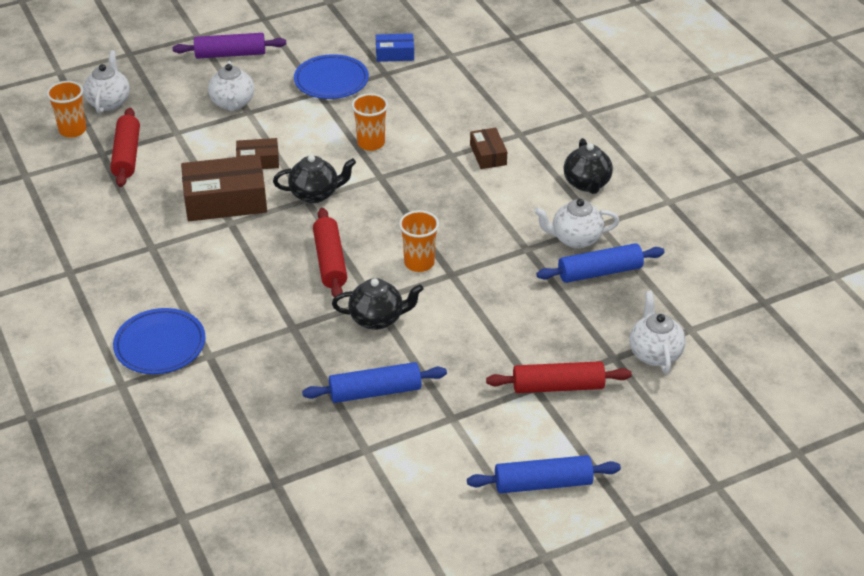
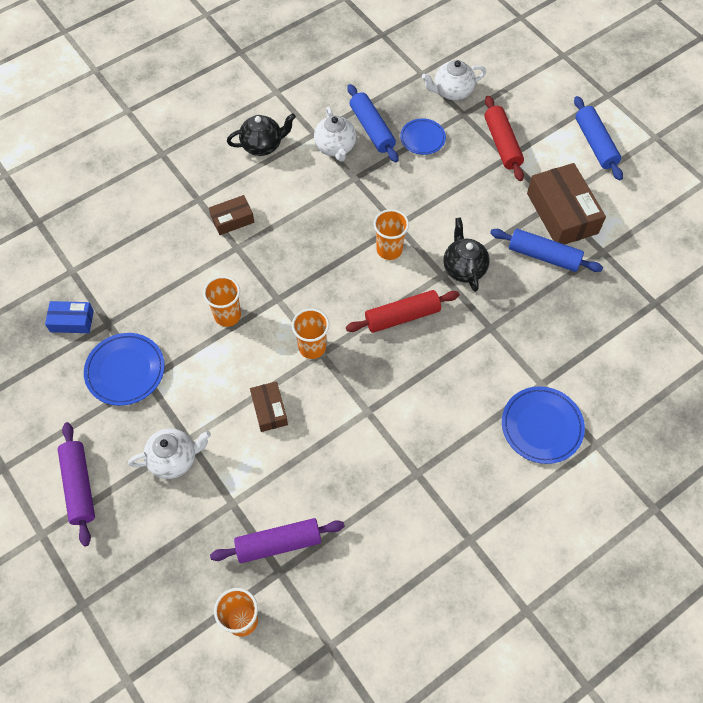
camera: 100 degrees left, 20 degrees up
(109, 102) = (183, 596): white teapot -> none
(127, 155) = (278, 543): red rolling pin -> purple rolling pin
(225, 200) = (335, 424): brown box -> brown box (562, 213)
(315, 194) = (312, 347): black teapot -> orange cup
(375, 392) = (543, 256): blue rolling pin -> blue rolling pin turned 45 degrees counterclockwise
(395, 54) = (72, 321): blue box -> blue box turned 75 degrees counterclockwise
(578, 314) = (422, 138): none -> blue plate

